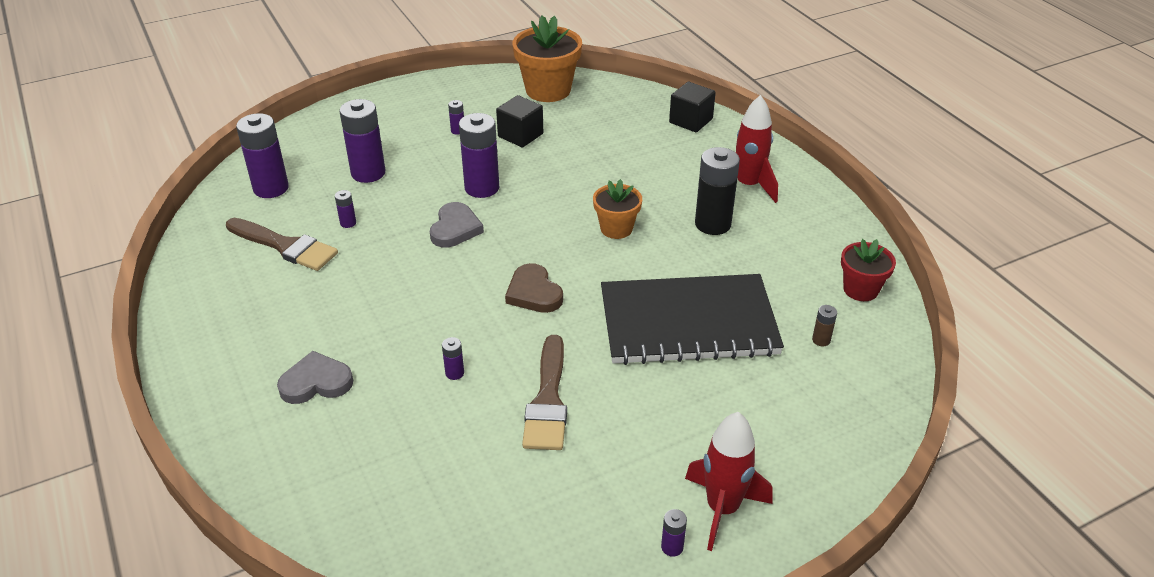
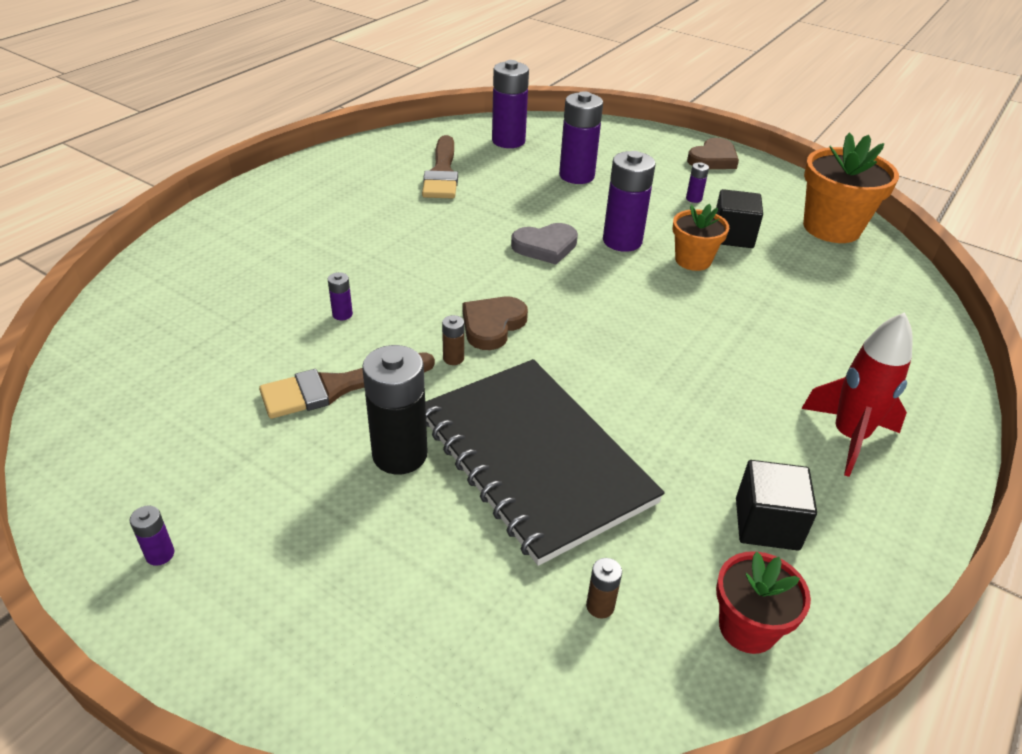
camera: 60 degrees right, 0 degrees up
(316, 382) = (286, 245): grey heart -> none
(348, 223) = (499, 190): purple battery -> none
(412, 97) = (713, 159): none -> brown heart
(558, 326) = (453, 358): none -> brown battery
(616, 228) = (648, 350): orange flower pot -> orange flower pot (693, 260)
(690, 121) = (918, 347): black cube -> black cube (767, 524)
(713, 224) = (736, 426): black battery -> black battery (400, 455)
(722, 509) = (234, 584): red rocket -> none

